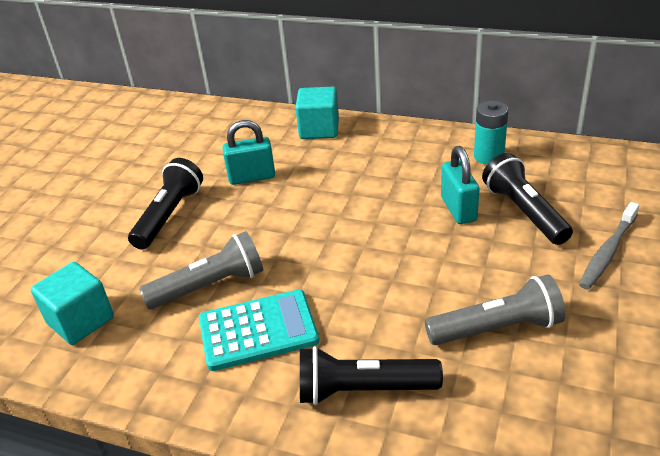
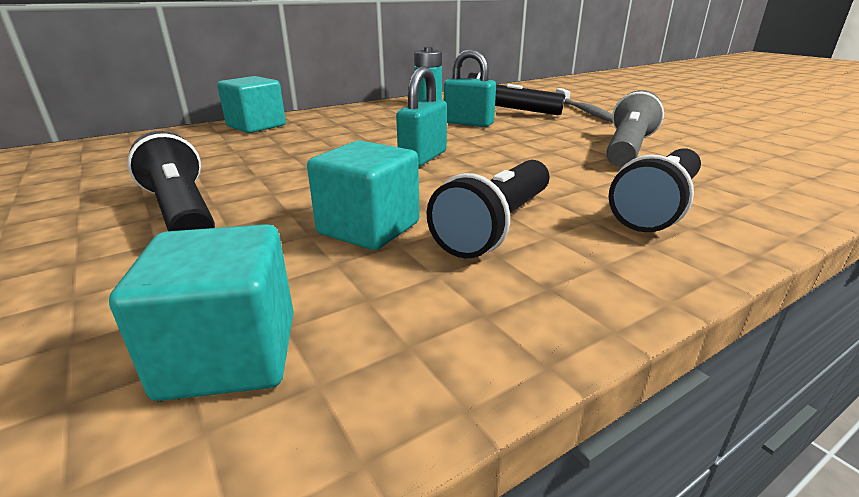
camera: 55 degrees left, 10 degrees down
(210, 286) = (369, 228): grey flashlight -> turquoise cube
(252, 177) = (243, 161): turquoise padlock -> turquoise padlock (423, 158)
(258, 330) = (496, 226): turquoise calculator -> black flashlight

